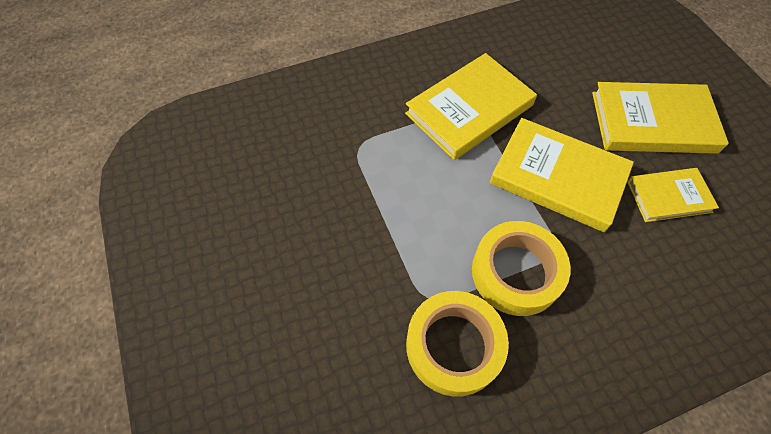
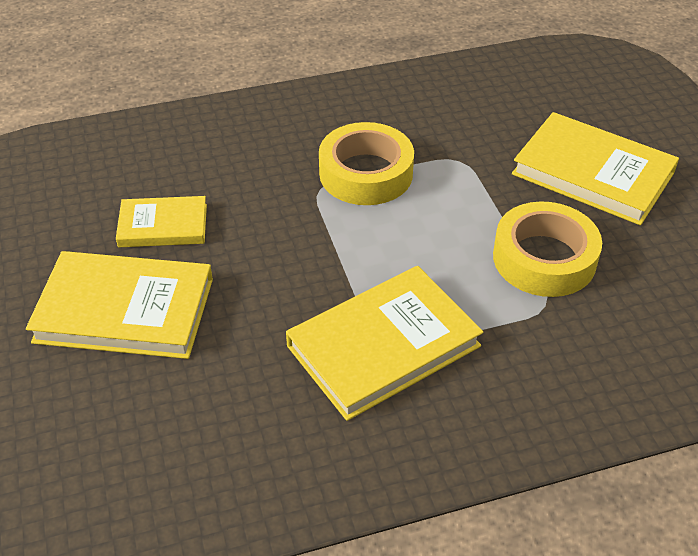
camera: 175 degrees left, 15 degrees down
(454, 346) = (438, 129): yellow tape -> yellow tape (544, 258)
(558, 177) = (287, 253): yellow book -> yellow book (593, 173)

